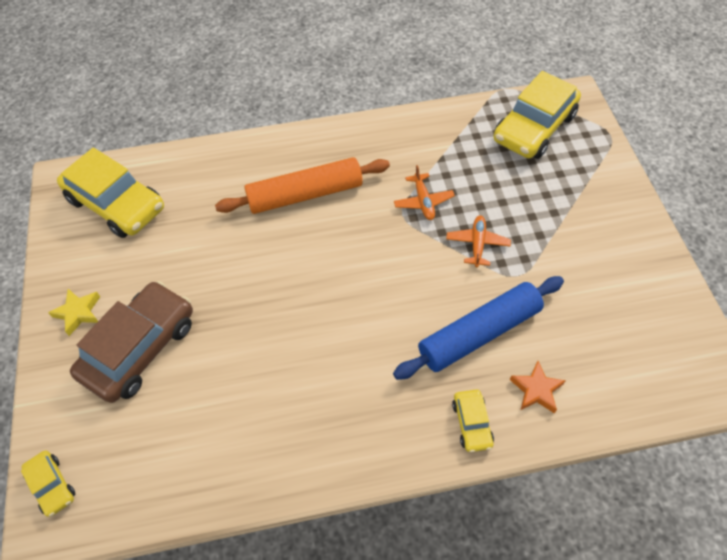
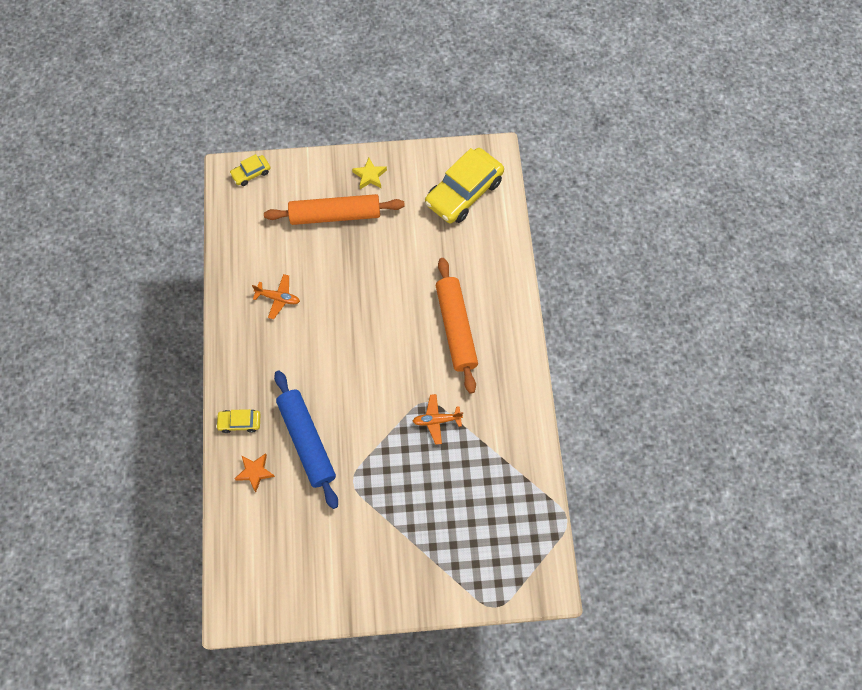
camera: 95 degrees right, 10 degrees up
(140, 348) = (335, 215): brown car -> orange rolling pin
(477, 244) = (387, 456): orange plane -> orange plane (278, 298)
(534, 128) = (511, 535): yellow car -> none

